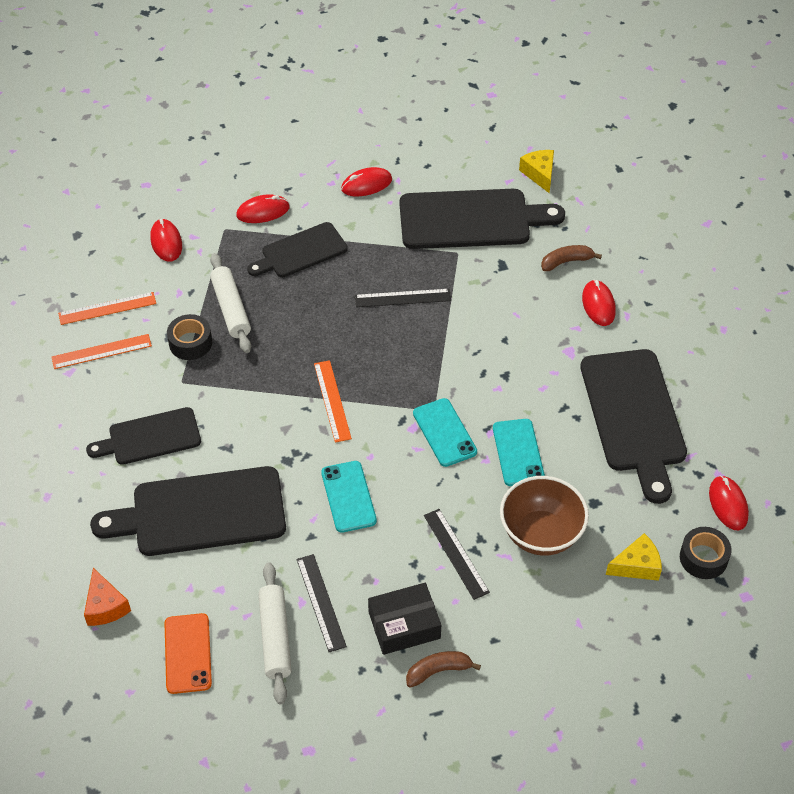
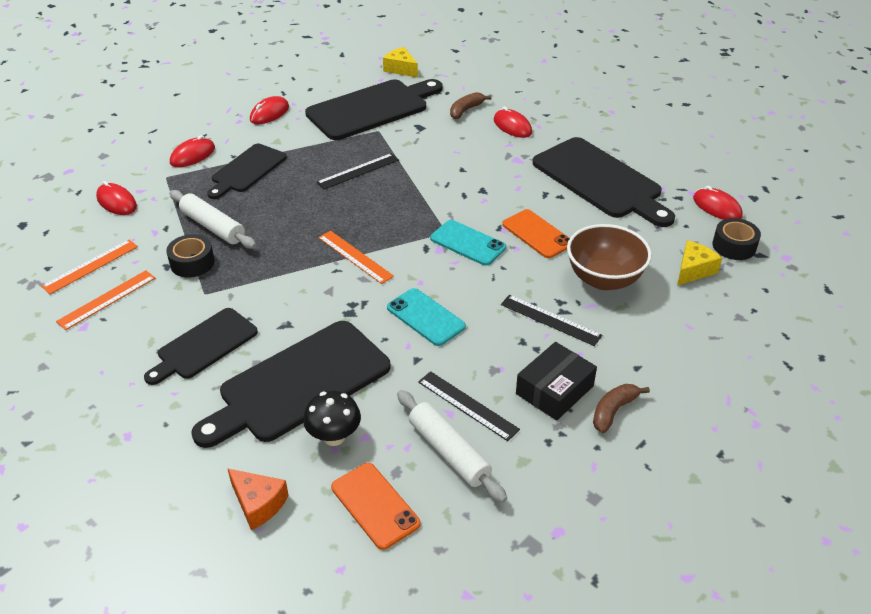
camera: 30 degrees left, 10 degrees down
(196, 577) = (334, 437): none -> black mushroom
(518, 452) = (537, 234): turquoise phone -> orange phone

